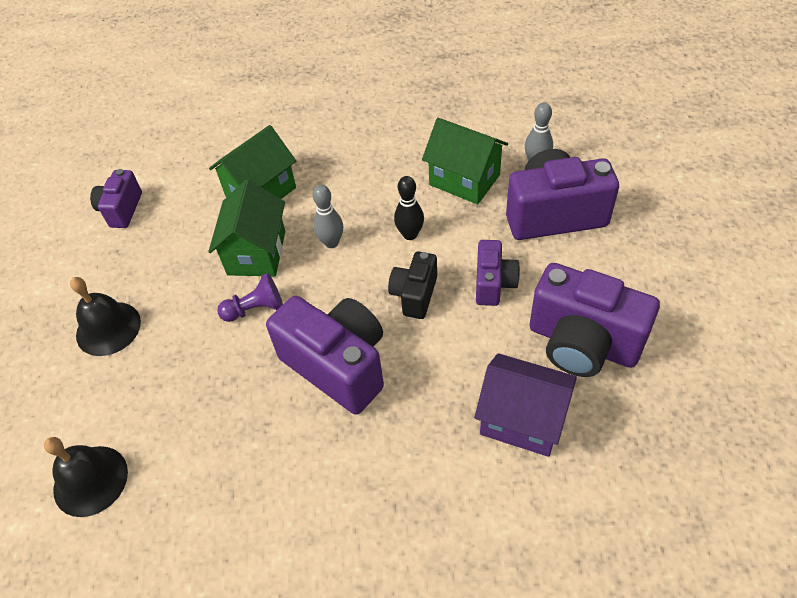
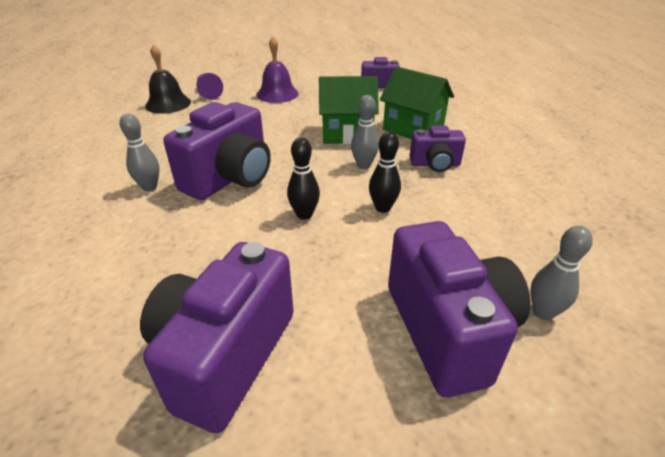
camera: 80 degrees right, 15 degrees down
(108, 328) = (277, 94): black bell -> purple bell
(255, 309) = (290, 139): purple pawn -> purple pawn (209, 93)
(343, 449) = (149, 187): none -> grey bowling pin
(414, 295) = (304, 214): black camera -> black bowling pin
(464, 180) = (478, 243): green house -> none
(493, 283) = (320, 270): purple camera -> purple camera (435, 164)
(522, 420) = (135, 294): purple house -> none

